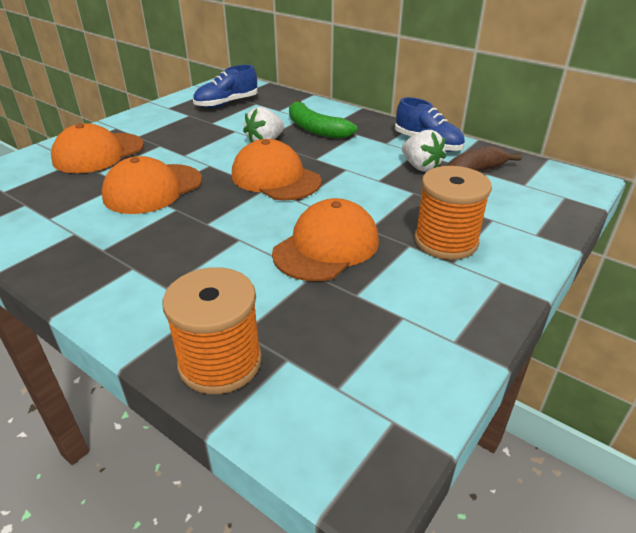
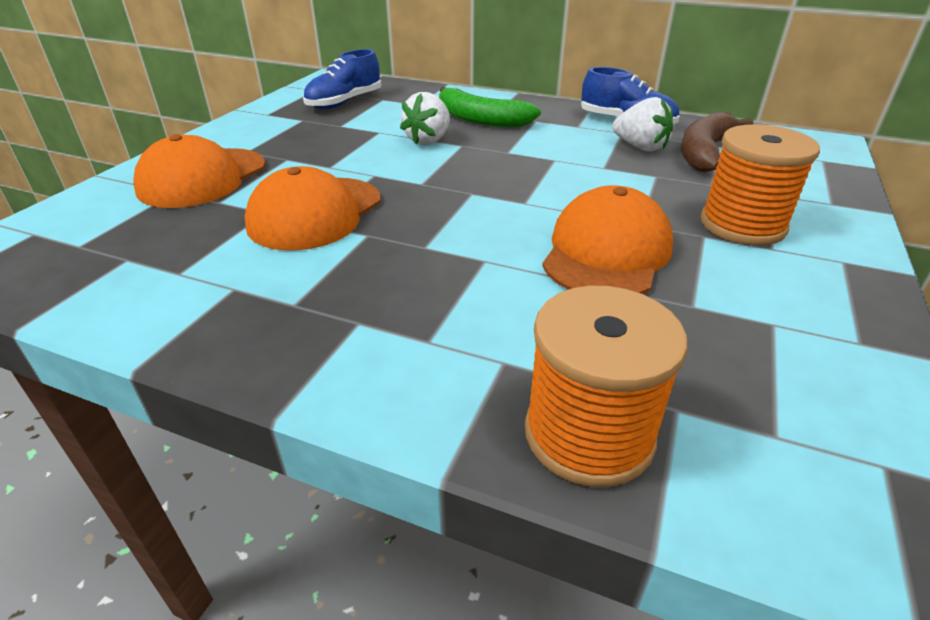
camera: 15 degrees left, 0 degrees up
(275, 178) = (474, 179): orange cap -> none

